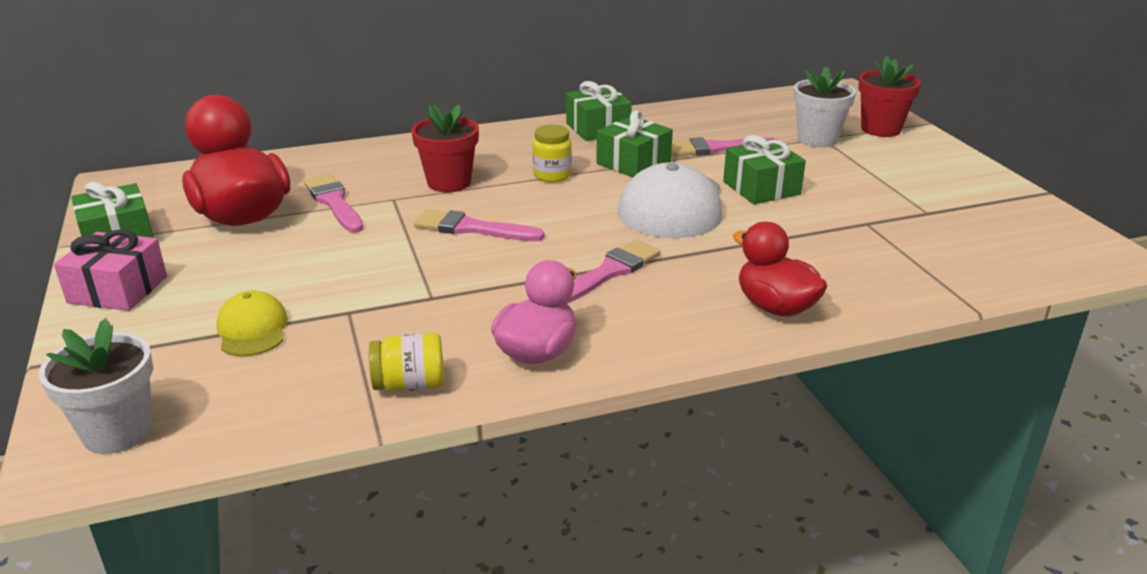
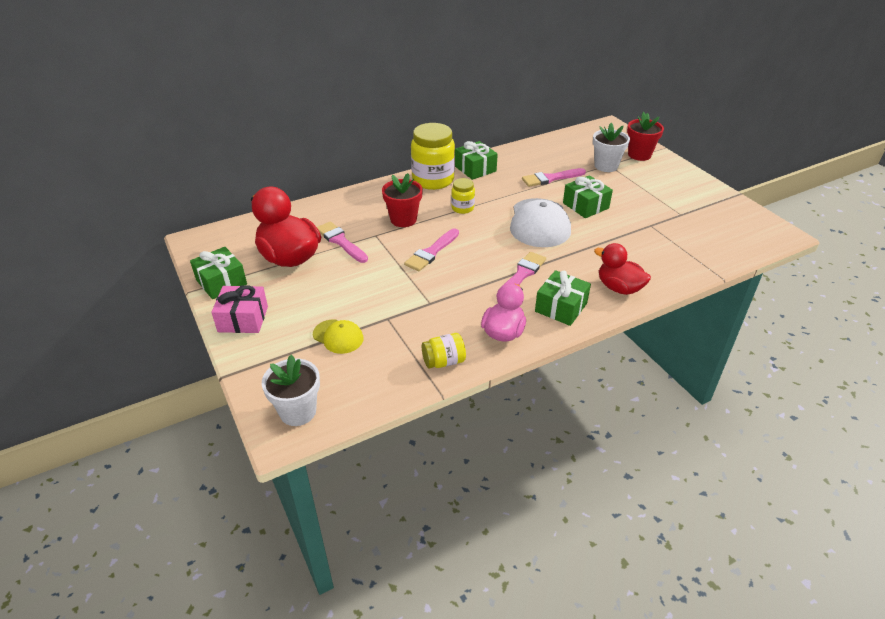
camera: 10 degrees left, 10 degrees up
(252, 329) = (338, 336): yellow cap -> yellow cap turned 150 degrees clockwise
(471, 228) = (431, 252): pink brush -> pink brush turned 60 degrees counterclockwise
(522, 137) = (433, 180): none -> yellow jar
(633, 163) = (506, 194): green gift -> green gift (561, 307)

